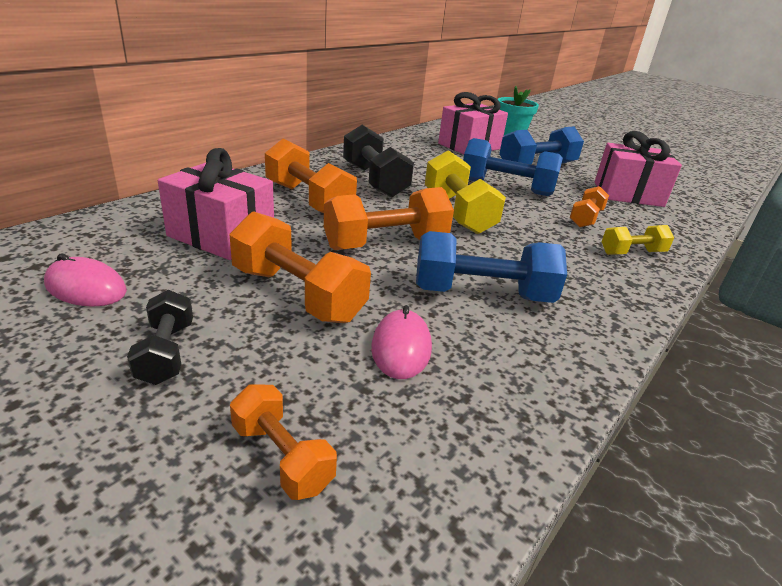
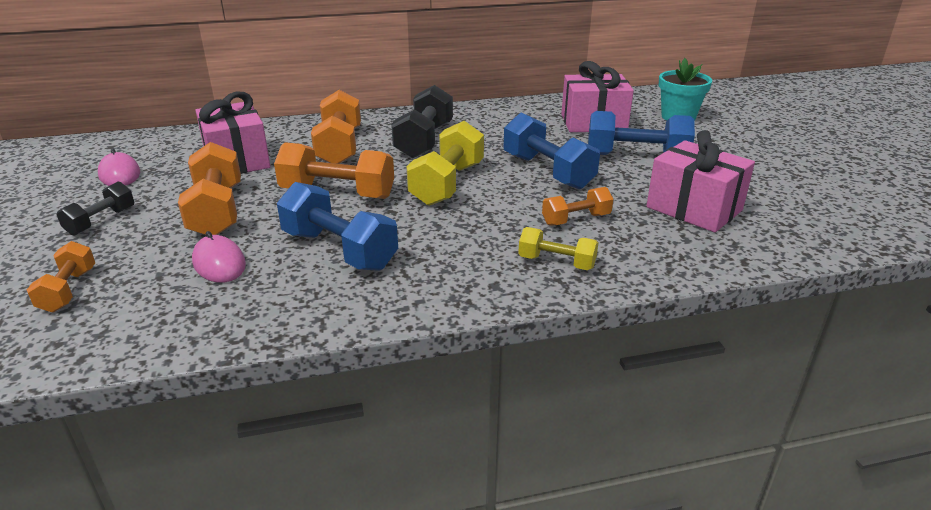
camera: 40 degrees right, 0 degrees up
(401, 347) = (219, 263): pink mouse -> pink mouse turned 75 degrees counterclockwise

